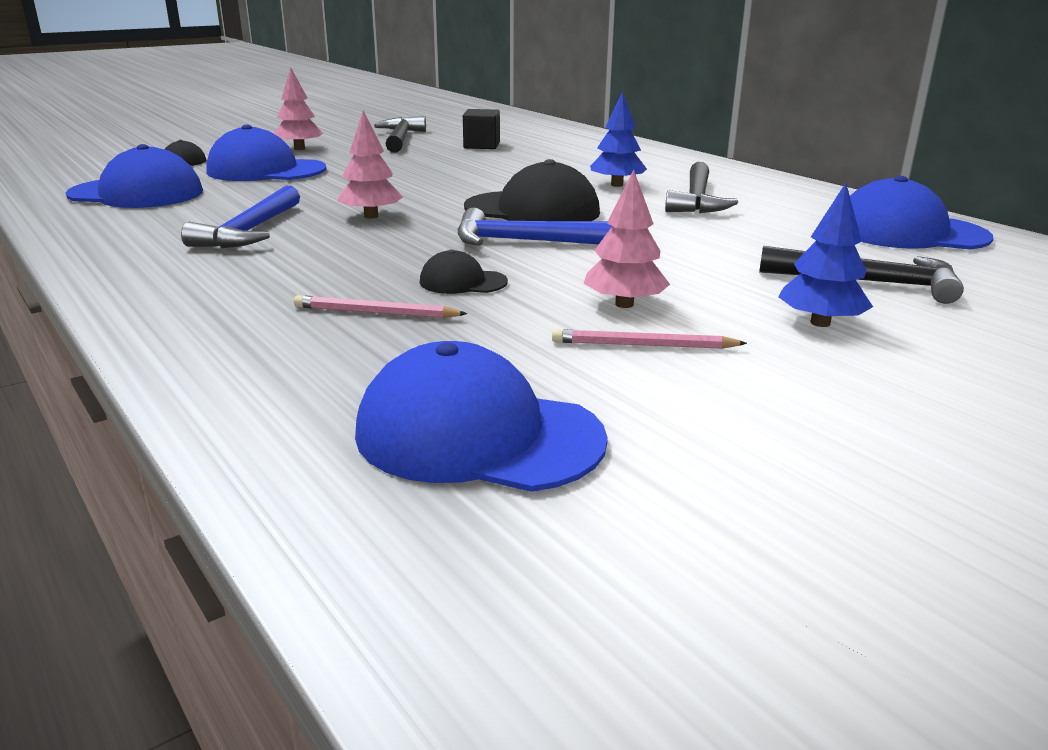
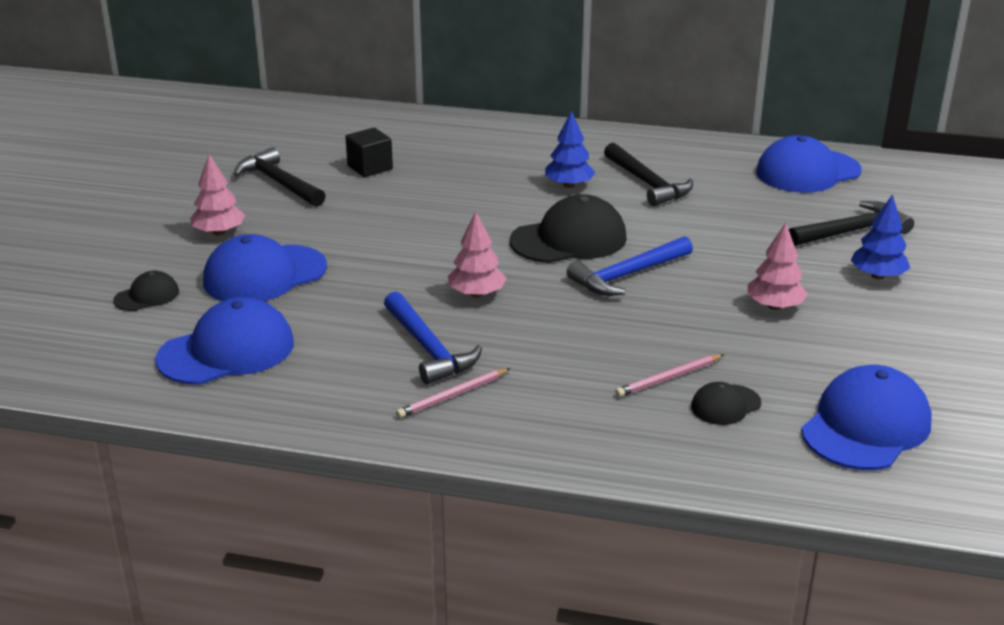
camera: 40 degrees left, 5 degrees up
(462, 282) = (663, 330): black cap -> black cap (725, 405)
(478, 435) = (866, 426): blue cap -> blue cap turned 150 degrees clockwise
(643, 345) = (833, 333): pink pencil -> pink pencil (453, 396)

